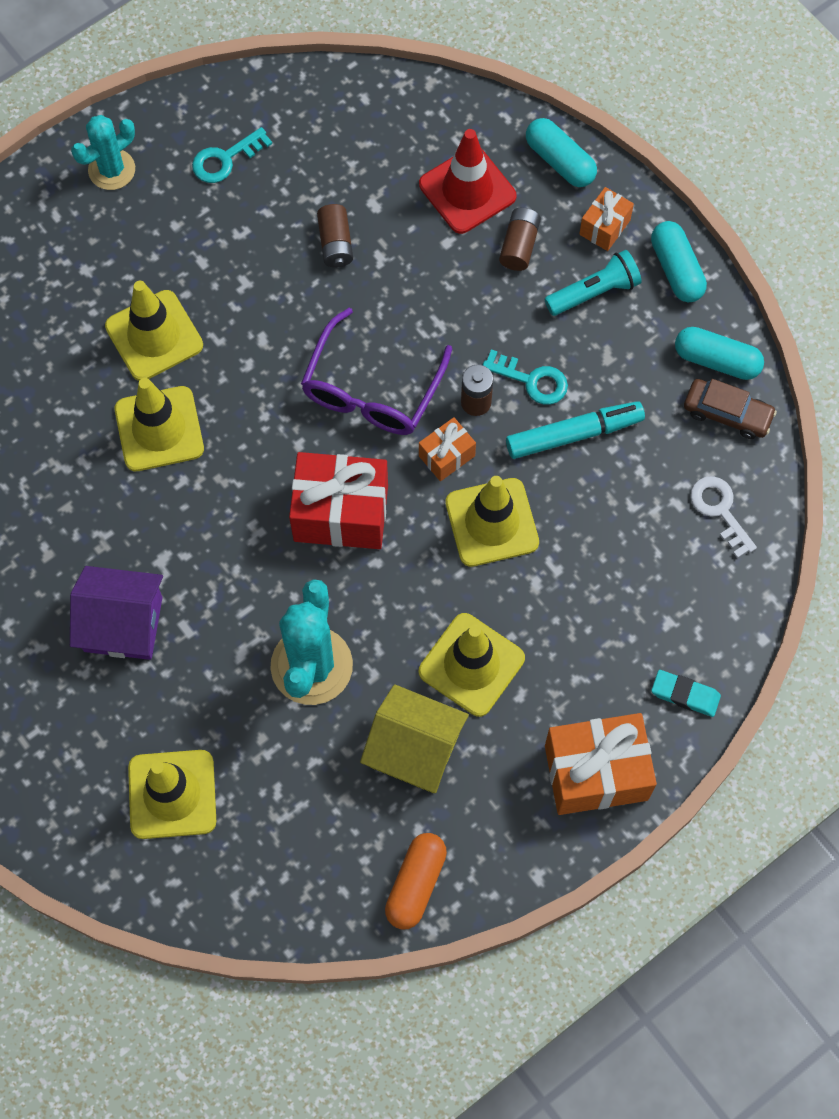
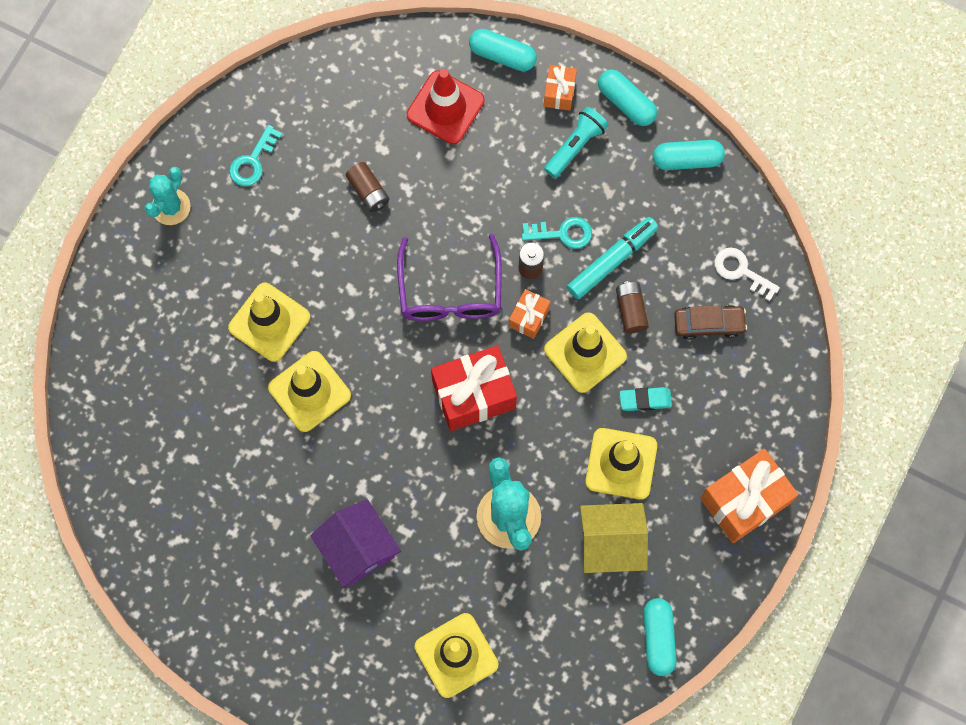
camera: 25 degrees left, 5 degrees up
(123, 624) = (358, 548): purple house -> purple house turned 75 degrees clockwise
(416, 884) = (658, 638): orange capsule -> turquoise capsule
(519, 245) = (504, 134): brown battery -> brown battery (631, 310)
(685, 694) = (779, 416): turquoise eraser -> turquoise eraser (645, 400)
(727, 413) = (713, 196): brown car -> brown car (708, 324)

